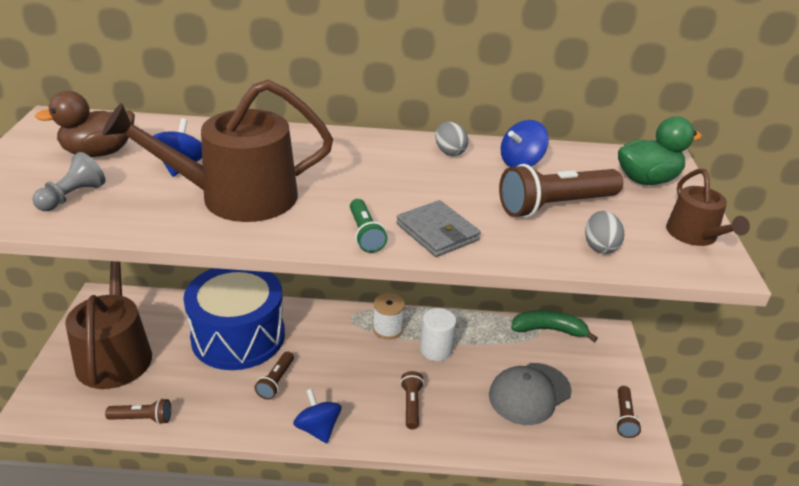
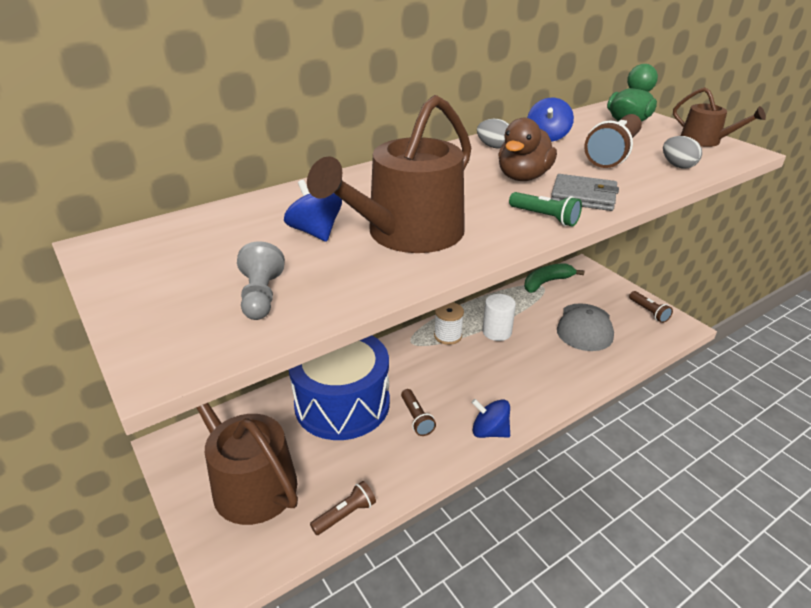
camera: 35 degrees left, 0 degrees up
(99, 152) = (213, 253): brown duck -> brown duck (523, 177)
(411, 405) = (528, 377): brown flashlight -> none

